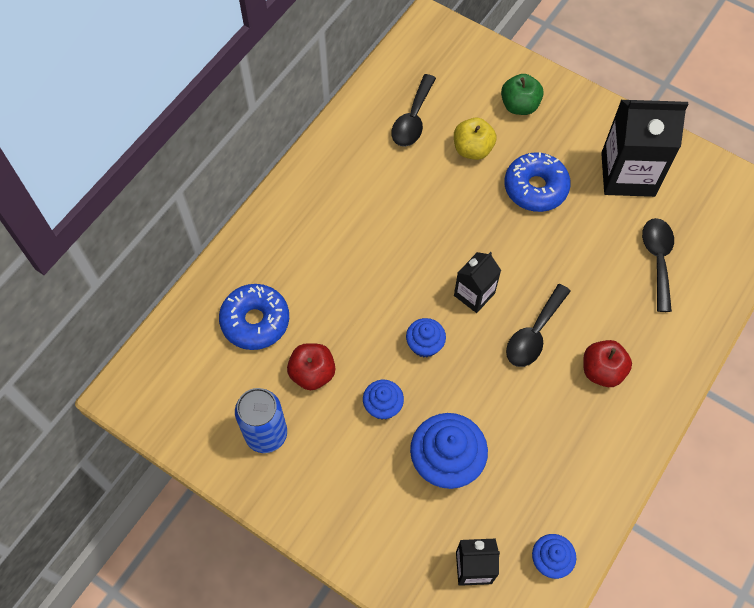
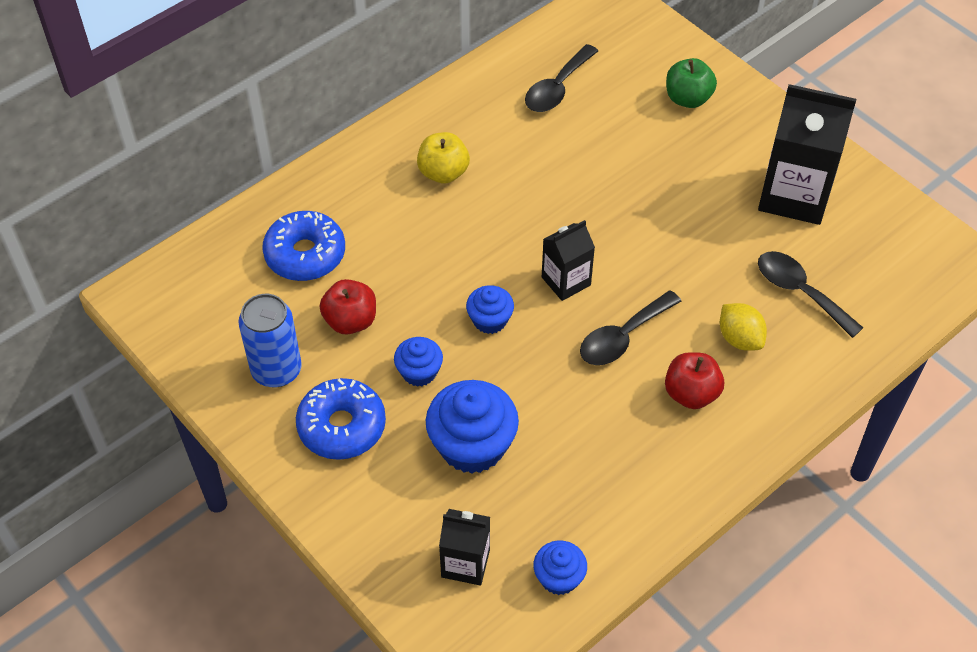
camera: 15 degrees right, 10 degrees down
(472, 149) = (616, 132): yellow apple -> yellow apple (443, 173)
(535, 188) = (677, 187): blue donut -> blue donut (342, 426)
(624, 312) = (739, 338): none -> yellow lemon
(657, 259) = (800, 292): black spoon -> black spoon turned 60 degrees counterclockwise

